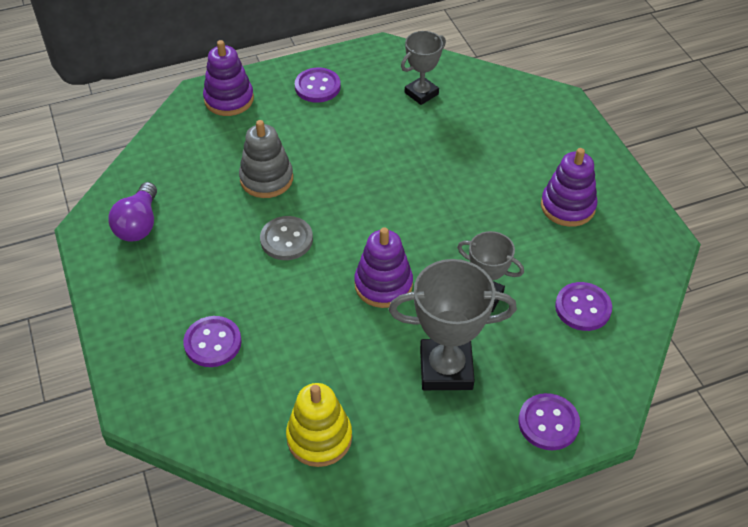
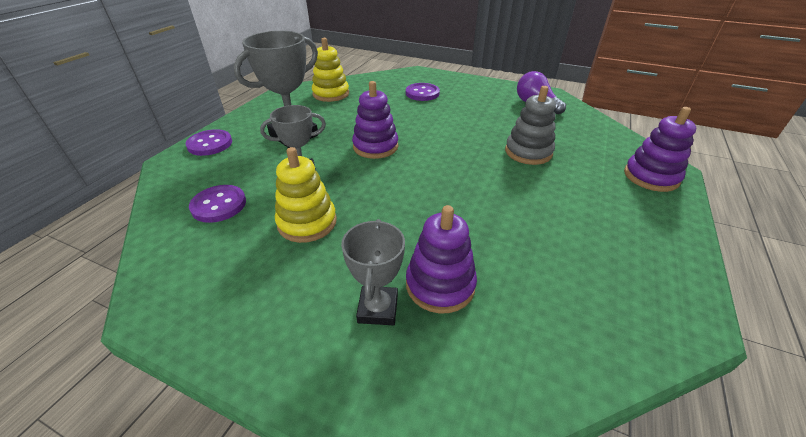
camera: 135 degrees right, 10 degrees down
(286, 240) = (460, 135): grey button -> none
(317, 87) = (636, 229): purple button -> none
(421, 93) = (564, 294): grey trophy -> grey trophy (378, 309)
(523, 239) = (307, 222): none -> yellow stacking toy
(567, 206) = (287, 275): purple stacking toy -> purple stacking toy (440, 285)

